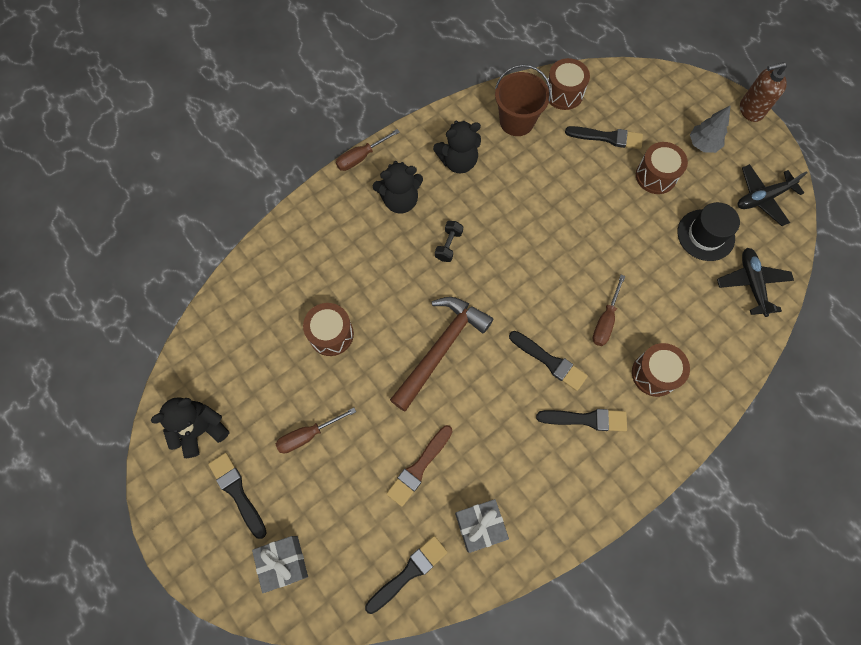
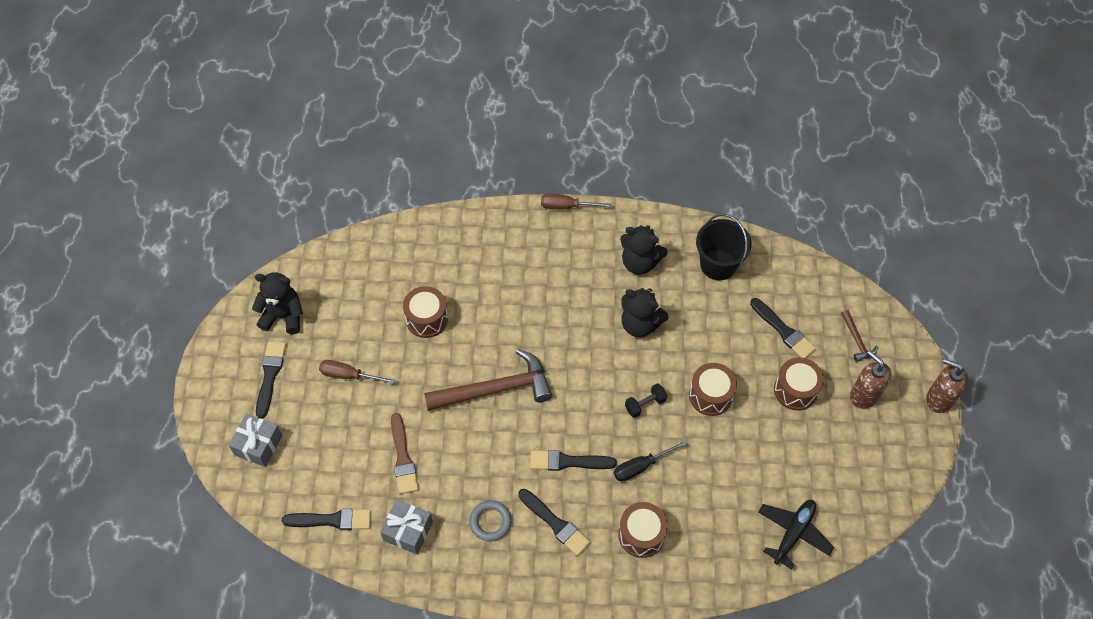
camera: 40 degrees right, 10 degrees down
(400, 200) = (566, 260): black teddy bear -> black teddy bear (640, 324)
(419, 467) = (403, 458): brown brush -> brown brush turned 90 degrees counterclockwise
(448, 245) = (572, 320): black dumbbell -> black dumbbell (645, 404)
(516, 121) = (718, 265): brown bucket -> black bucket
(536, 461) = (490, 522): none -> grey ring
(549, 361) = (568, 462): black brush -> black brush turned 105 degrees clockwise
(563, 93) = (780, 270): brown drum -> brown drum (710, 395)
(605, 321) = (641, 466): brown screwdriver -> black screwdriver
(661, 107) = (856, 340): none -> brown hammer
(702, 144) = (864, 395): grey tree -> brown soap dispenser
(705, 235) = (792, 467): black hat -> none
(762, 198) = (874, 476): black plane -> none

